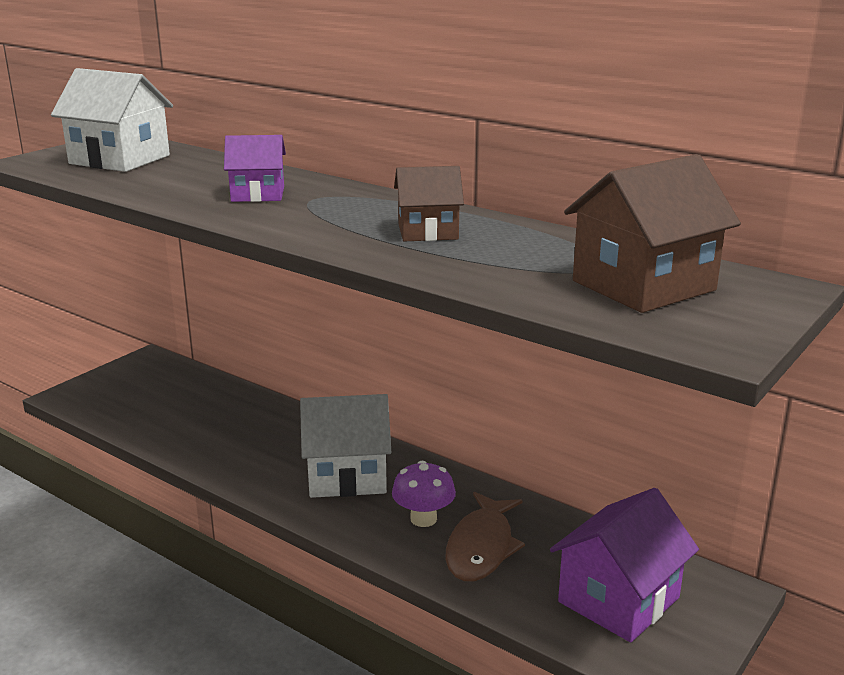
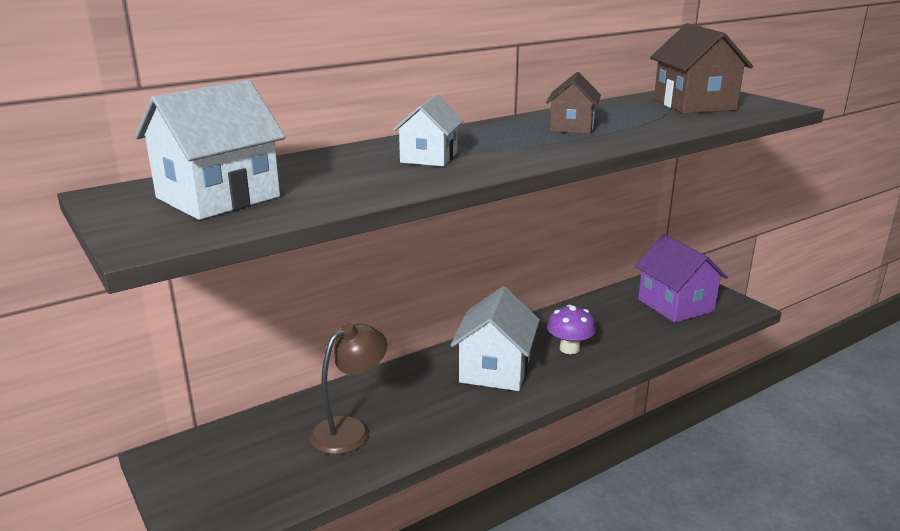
camera: 70 degrees left, 0 degrees up
(207, 421) = (350, 430): none -> brown lamp
(258, 194) = (429, 157): purple house -> white house
(481, 547) = (611, 334): brown fish -> none

